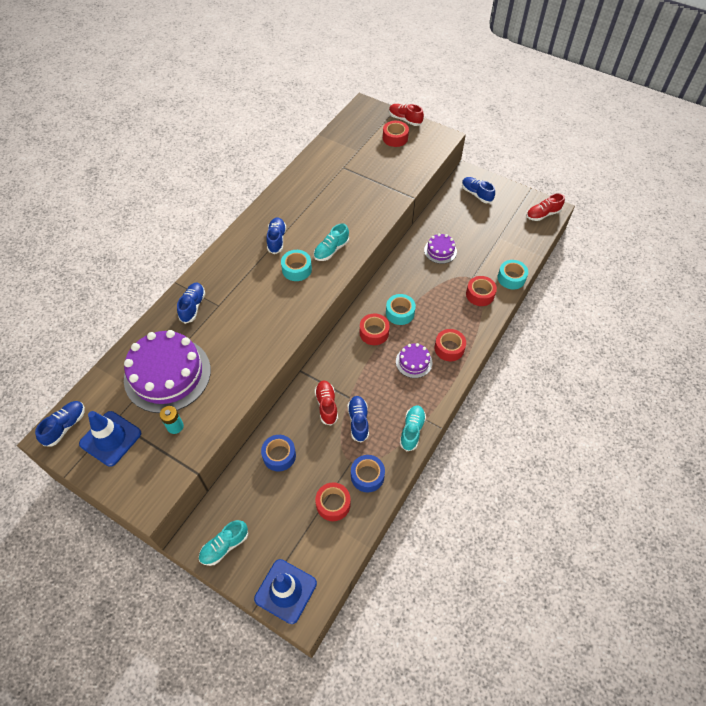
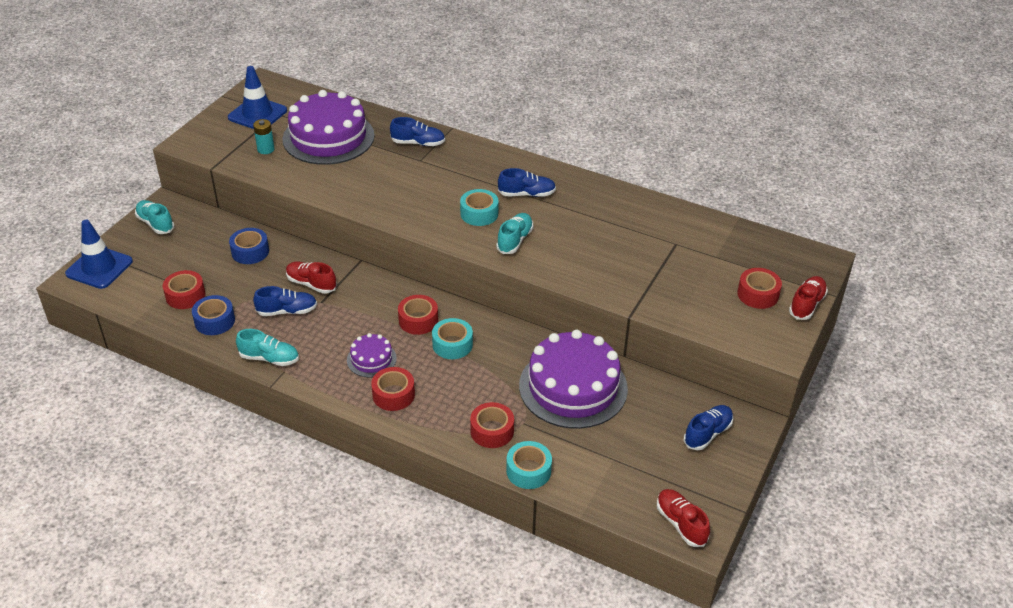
camera: 85 degrees right, 15 degrees down
(65, 426) = (274, 88): blue shoe -> none
(326, 405) = (311, 284): red shoe -> red shoe turned 135 degrees counterclockwise
(331, 250) = (515, 240): turquoise shoe -> turquoise shoe turned 75 degrees clockwise
(440, 251) = (573, 387): purple cake -> purple cake, size x2.14

